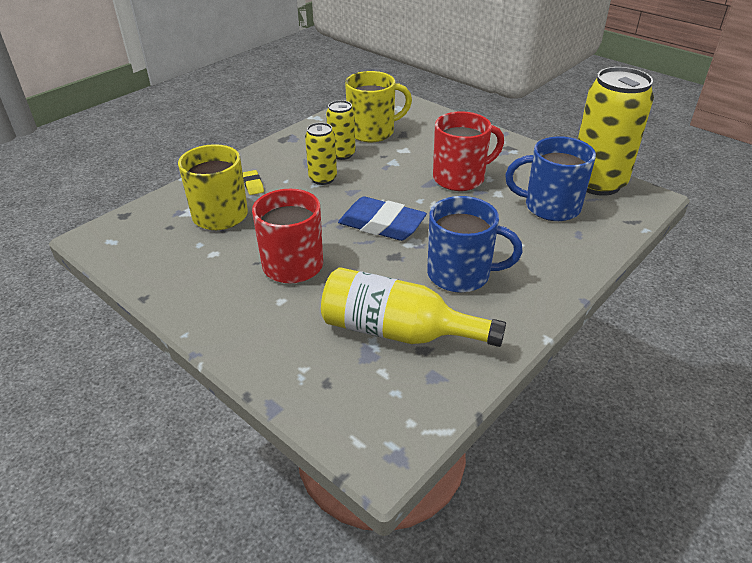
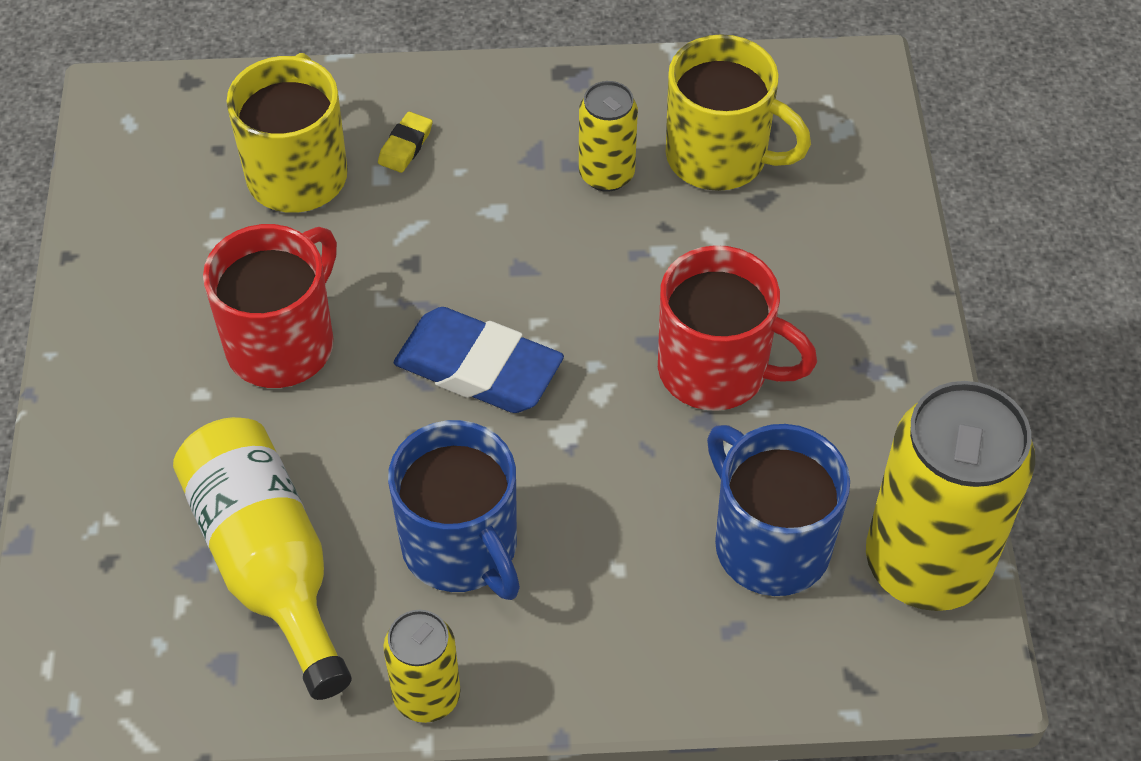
camera: 45 degrees right, 15 degrees up
(323, 178) = (513, 208): yellow can -> yellow can (427, 696)
(381, 224) = (478, 368): blue eraser -> blue eraser turned 45 degrees counterclockwise

